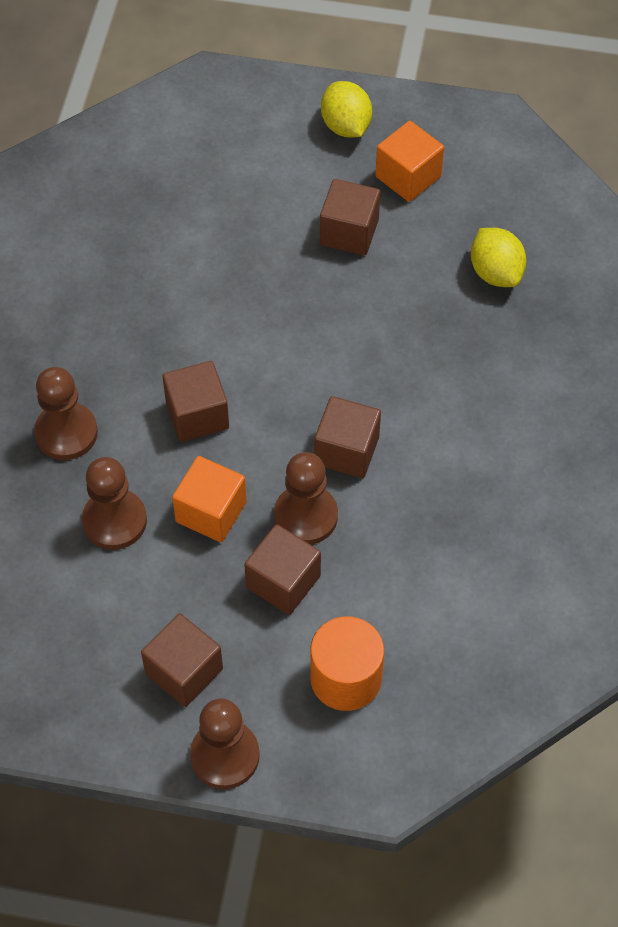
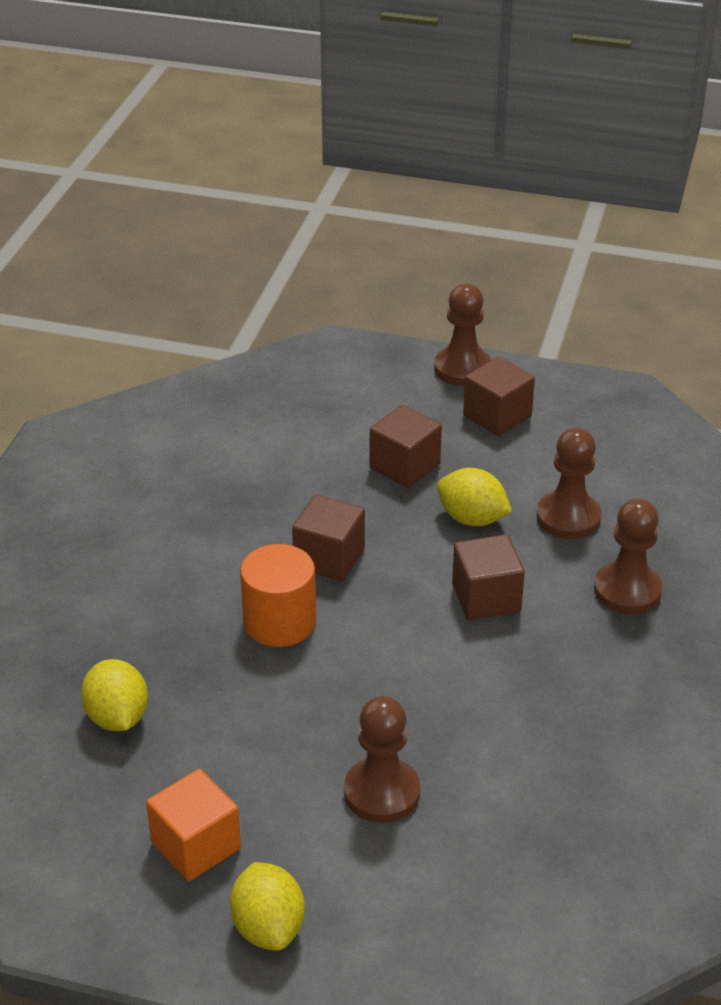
camera: 175 degrees left, 20 degrees down
(211, 512) = (472, 519): orange cube -> yellow lemon
(305, 516) = (378, 510): brown pawn -> brown pawn (382, 792)
(346, 678) = (356, 405): orange cylinder -> orange cylinder (279, 622)
(349, 232) = (289, 777): brown cube -> none

